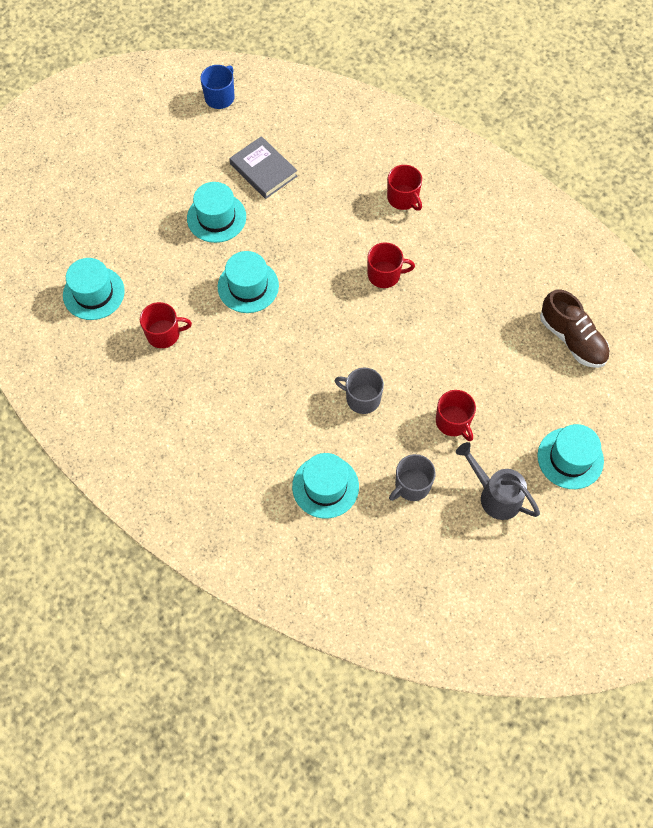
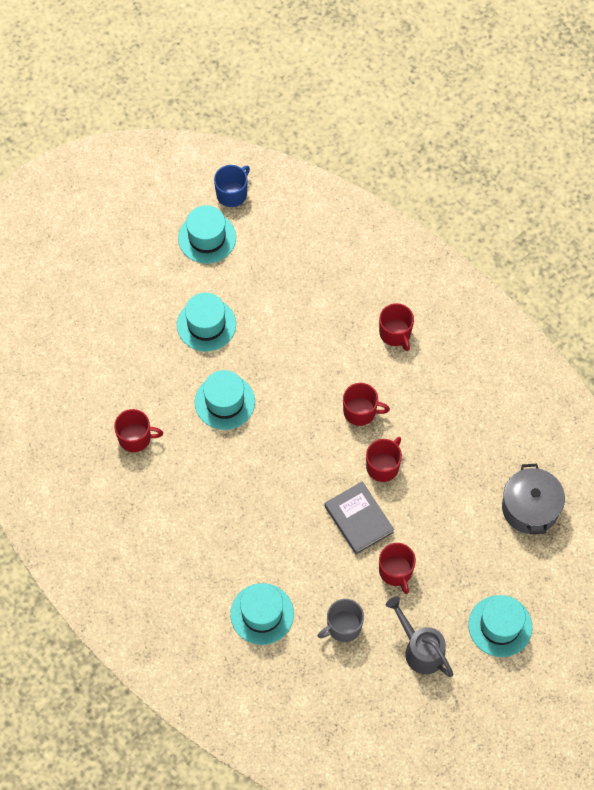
camera: 10 degrees right, 0 degrees up
(93, 293) = (74, 385): turquoise hat -> turquoise hat (207, 238)
(263, 170) = (261, 281): grey book -> grey book (358, 519)
(362, 398) = (313, 533): grey mug -> none
(418, 322) = (383, 466): none -> red mug
(572, 339) = (530, 508): brown shoe -> grey pot

